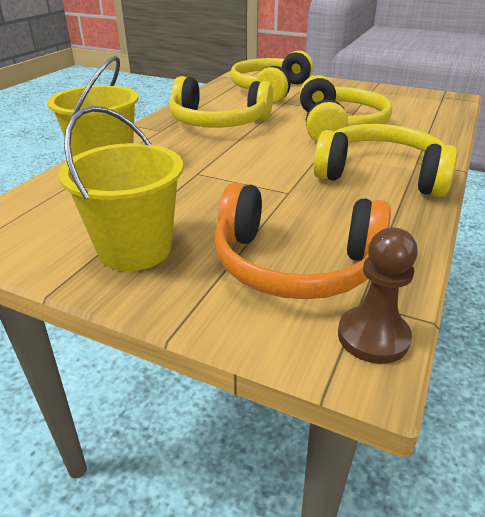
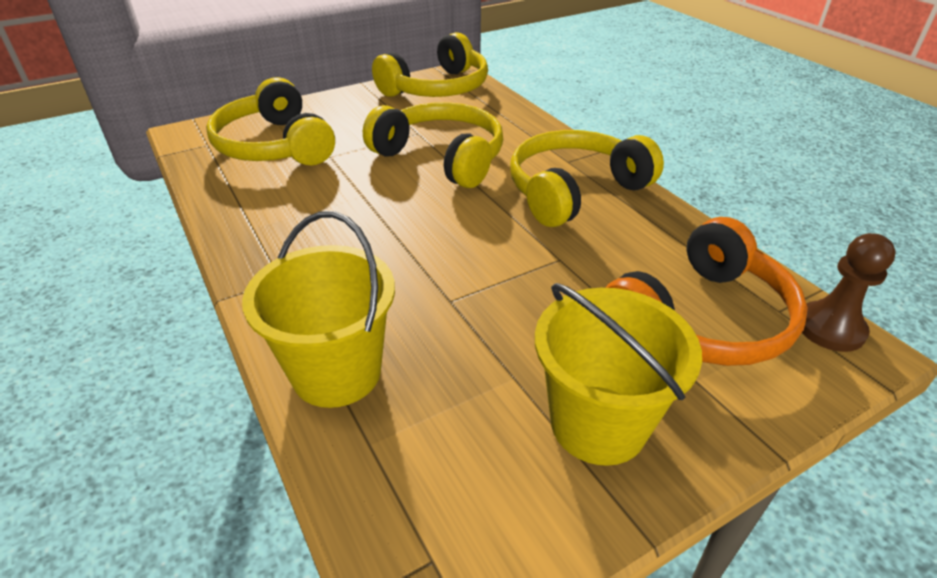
camera: 55 degrees left, 5 degrees up
(218, 122) = (321, 224): yellow headphones -> yellow headphones (437, 88)

